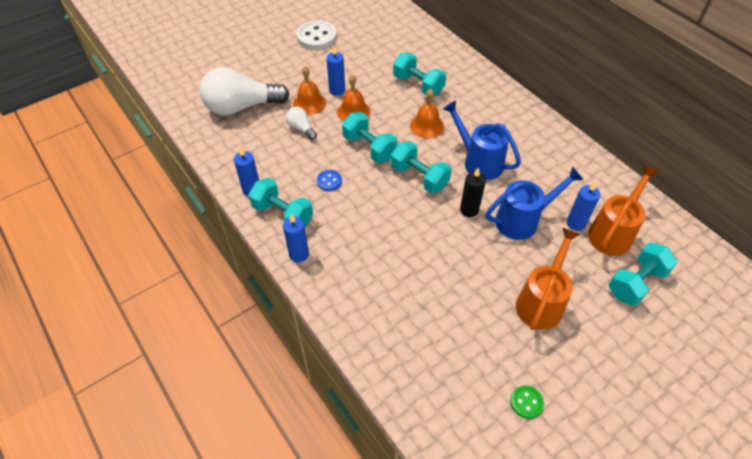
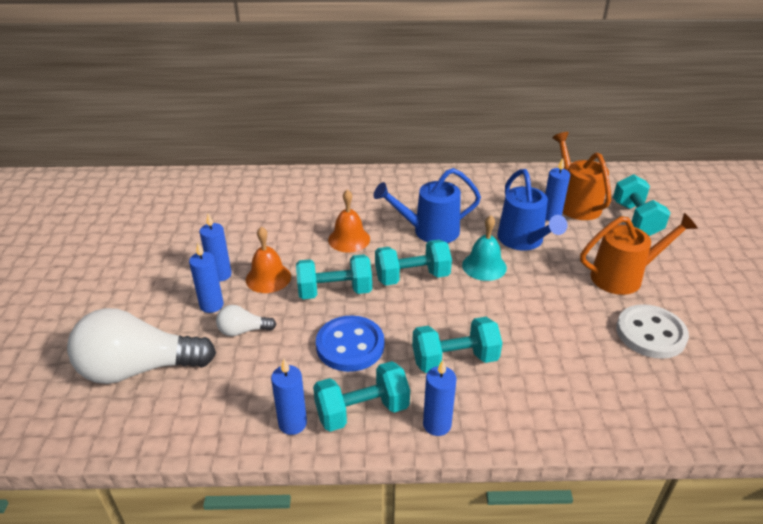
camera: 55 degrees left, 15 degrees down
(241, 107) = (138, 368): white light bulb -> white light bulb turned 60 degrees clockwise
(309, 103) = (211, 305): orange bell -> blue candle
(316, 37) = (114, 250): white button -> white button (650, 333)
(329, 181) = (350, 345): blue button -> blue button, size x1.96
(418, 85) = (287, 218): turquoise dumbbell -> turquoise dumbbell (454, 360)
(469, 210) = (484, 266): black candle -> turquoise bell
(523, 220) = (523, 241): blue watering can -> blue watering can turned 150 degrees clockwise
(526, 402) = (731, 341): green button -> none
(541, 301) = (624, 277): orange watering can -> orange watering can turned 105 degrees clockwise

